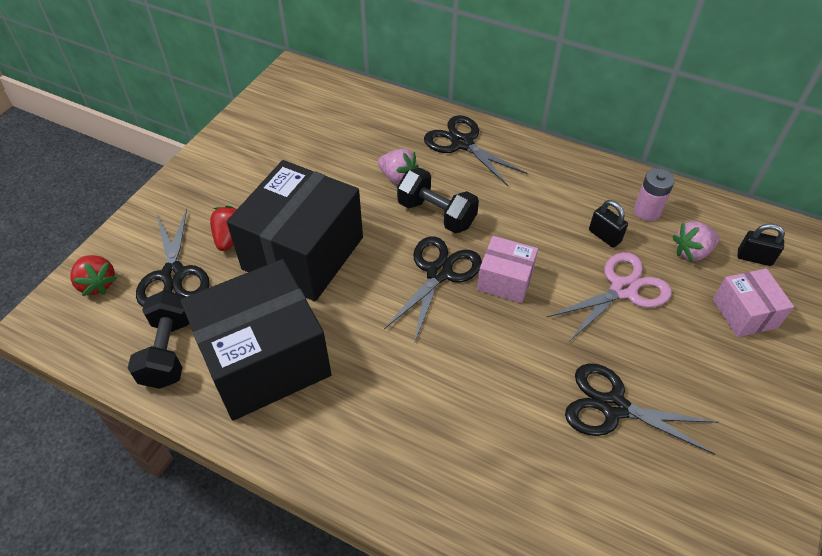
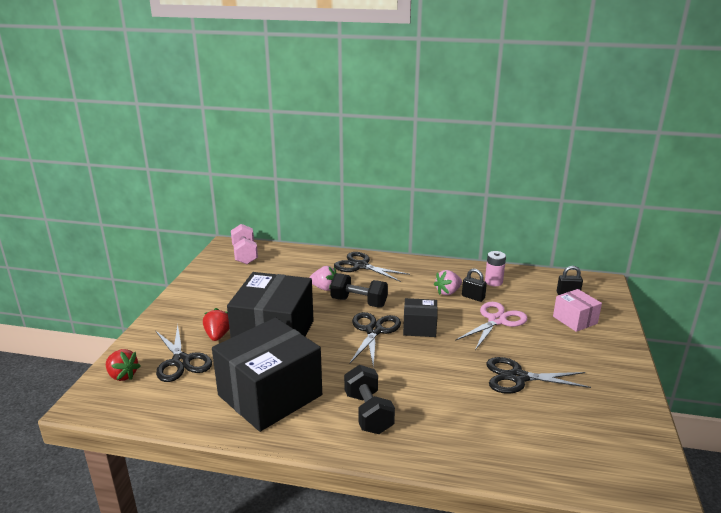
camera: 15 degrees left, 25 degrees down
(169, 351) = (194, 403): black dumbbell -> black dumbbell (368, 413)
(311, 94) = (245, 255): none -> pink dumbbell
(505, 280) = (419, 327): pink box -> black box
(691, 252) = (530, 297): pink strawberry -> pink strawberry (448, 292)

